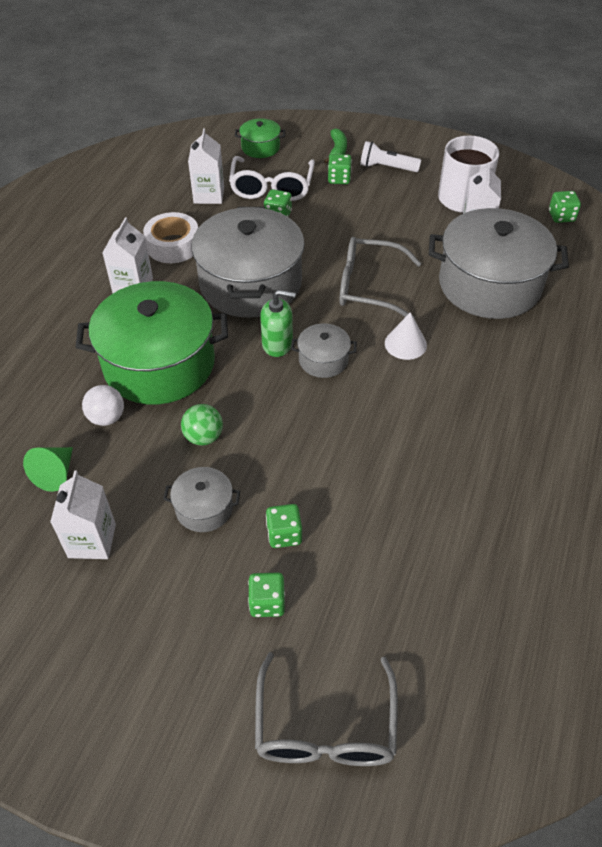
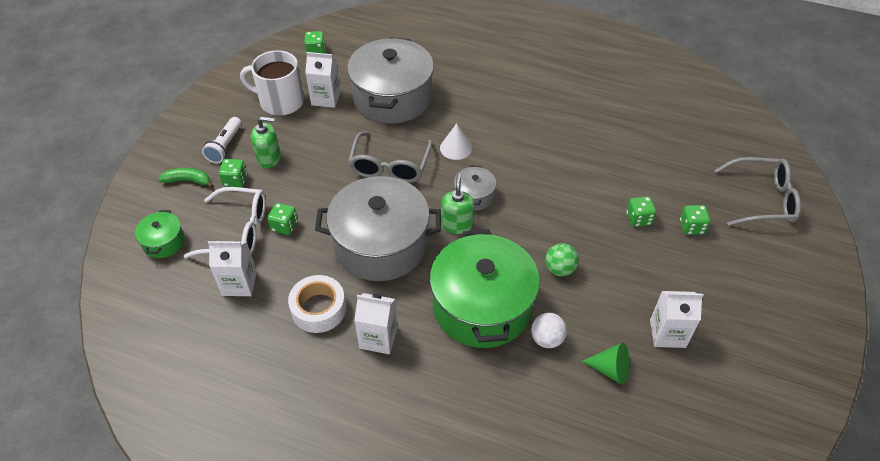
camera: 90 degrees left, 0 degrees up
(204, 508) = (625, 265): grey pot -> none
(373, 197) = (269, 158): none -> green soap dispenser

